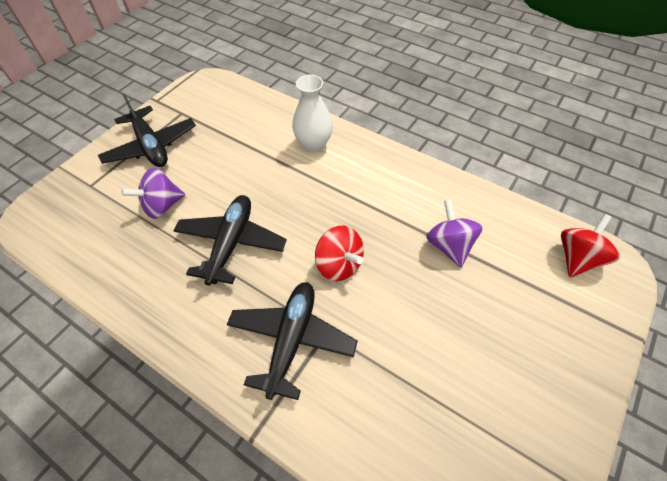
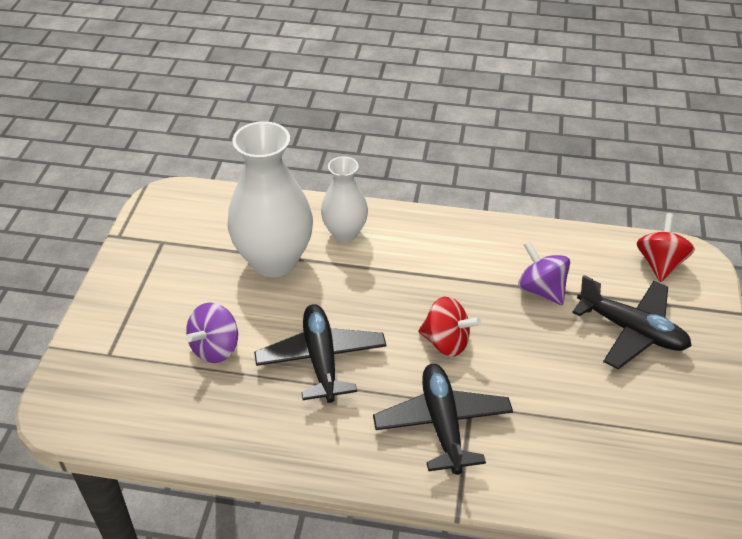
camera: 25 degrees left, 10 degrees down
(151, 146) = (152, 289): black plane -> black plane (631, 330)
(248, 151) = (274, 261): none -> white vase

